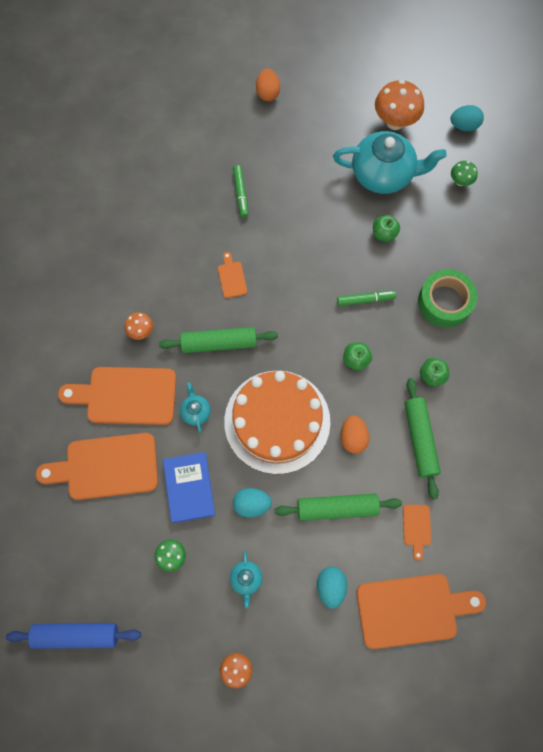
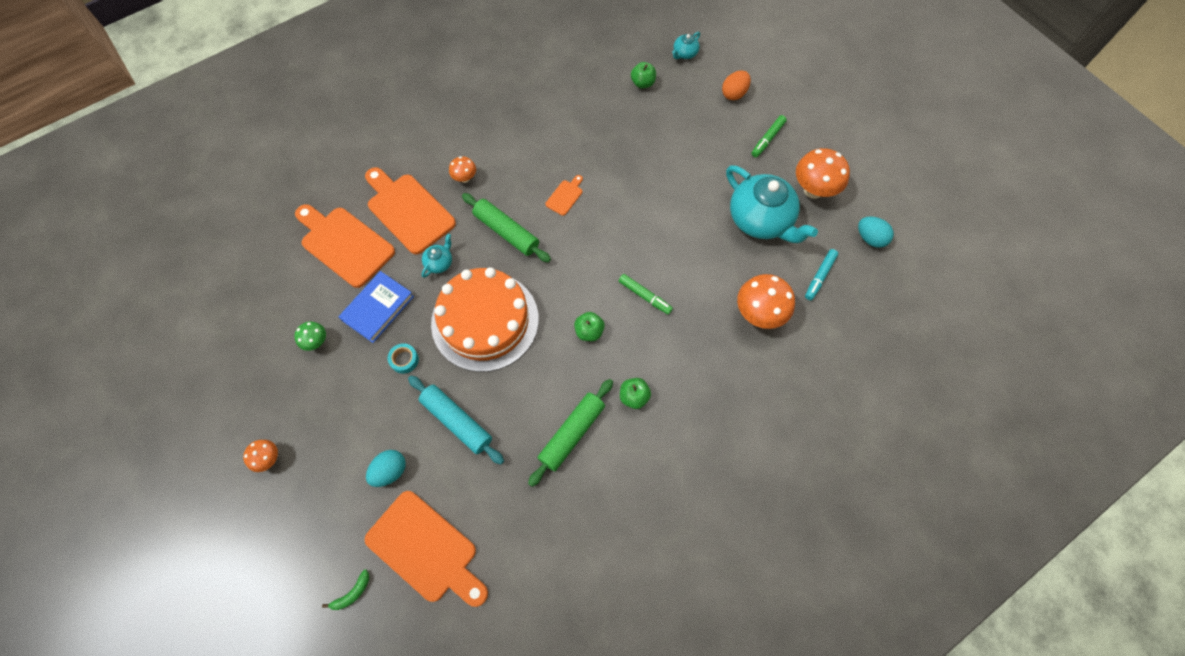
camera: 45 degrees right, 5 degrees down
(76, 634) = (206, 332): blue rolling pin -> none
(241, 193) = (636, 145): green marker -> green marker (768, 139)
(246, 579) = (343, 406): turquoise teapot -> turquoise teapot (684, 53)
(252, 504) = (404, 360): turquoise egg -> turquoise tape
(337, 508) = (457, 422): green rolling pin -> turquoise rolling pin
(353, 438) = (524, 384): orange egg -> none
(384, 234) = (713, 262): green apple -> green apple (642, 83)
(398, 687) = (352, 593): none -> green banana
(416, 528) = (496, 494): orange cutting board -> none
(445, 302) = (706, 353): green tape -> none
(449, 243) = (758, 314): none -> orange mushroom
(460, 181) = (820, 276): green mushroom -> turquoise marker

